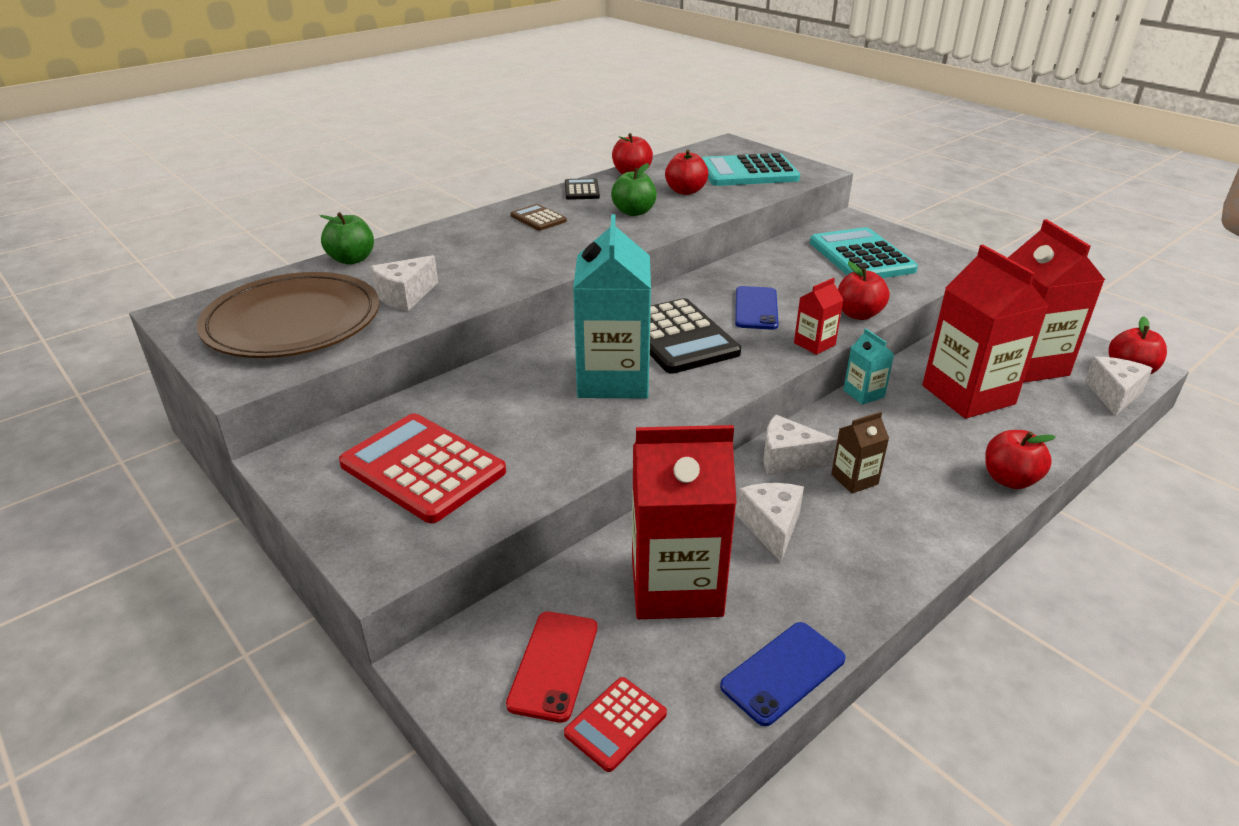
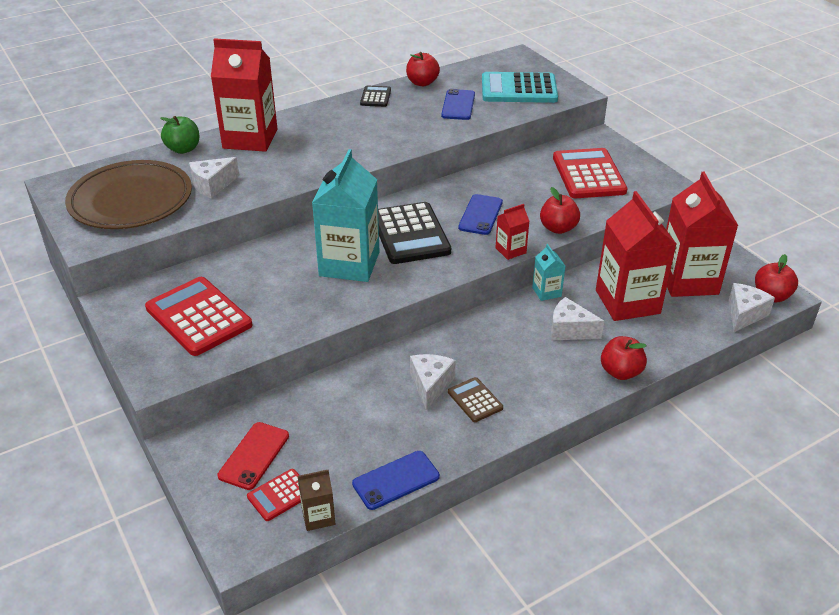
camera: 10 degrees right, 5 degrees up
(538, 218) = (331, 123): brown calculator -> brown calculator (475, 400)
(634, 212) = (408, 123): green apple -> none
(676, 586) = (349, 417): red carton -> red carton (250, 139)
(685, 191) = (458, 105): red apple -> blue phone
(788, 459) = (465, 337): white cheese -> white cheese (569, 330)
(854, 479) = (506, 358): brown carton -> brown carton (318, 516)
(861, 256) = (588, 174): turquoise calculator -> red calculator

